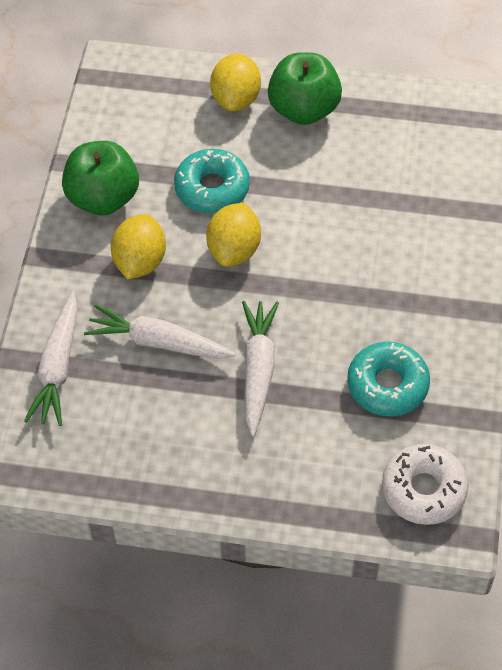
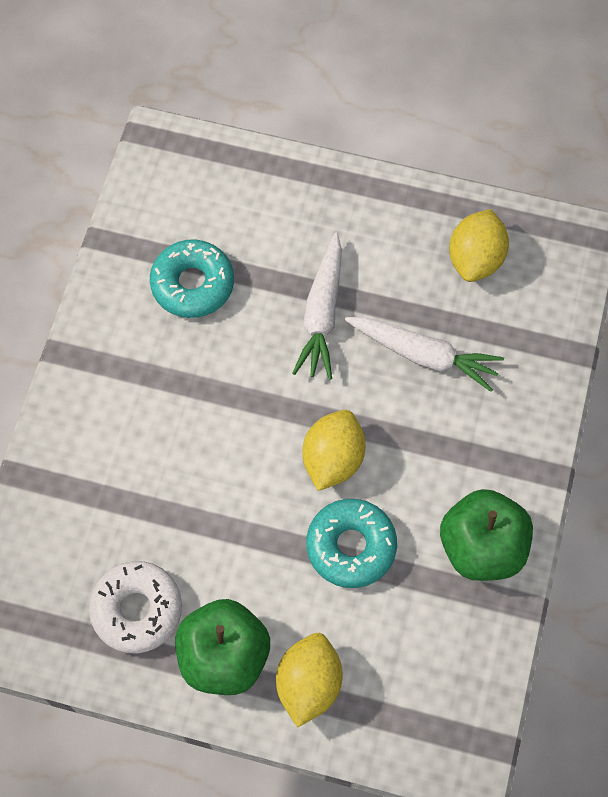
camera: 175 degrees left, 10 degrees up
(57, 367) = (530, 338): white carrot -> none
(140, 261) = (440, 455): yellow lemon -> yellow lemon (475, 259)
(423, 489) = (179, 179): white donut -> white donut (137, 610)

